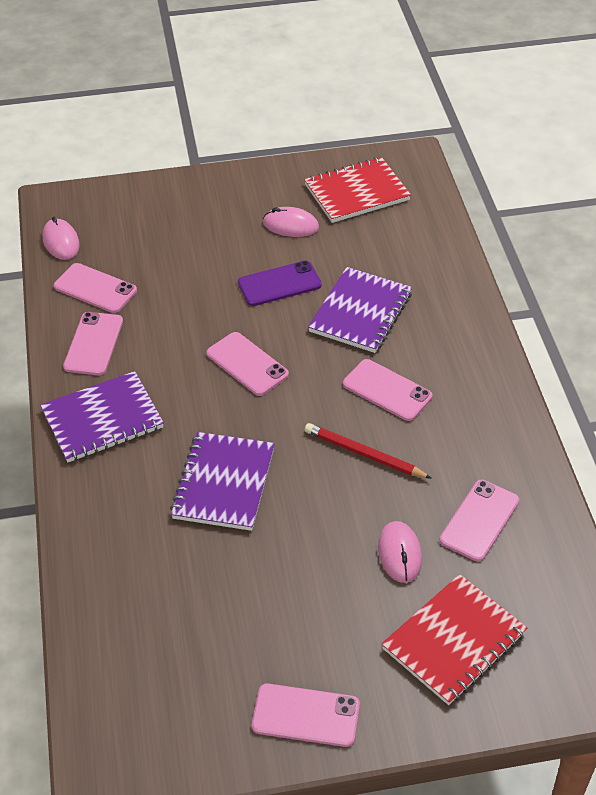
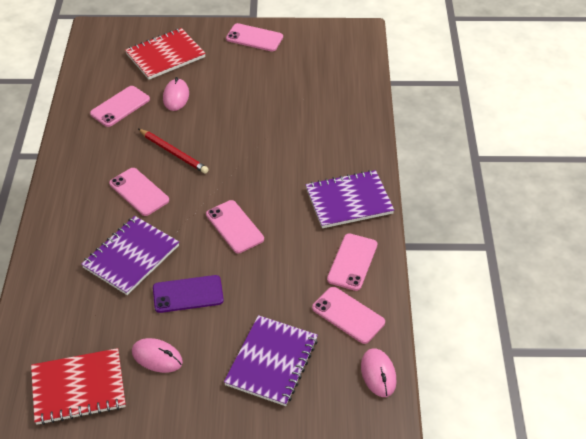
camera: 170 degrees left, 0 degrees up
(223, 483) = (271, 148): purple notebook -> purple notebook (272, 362)

